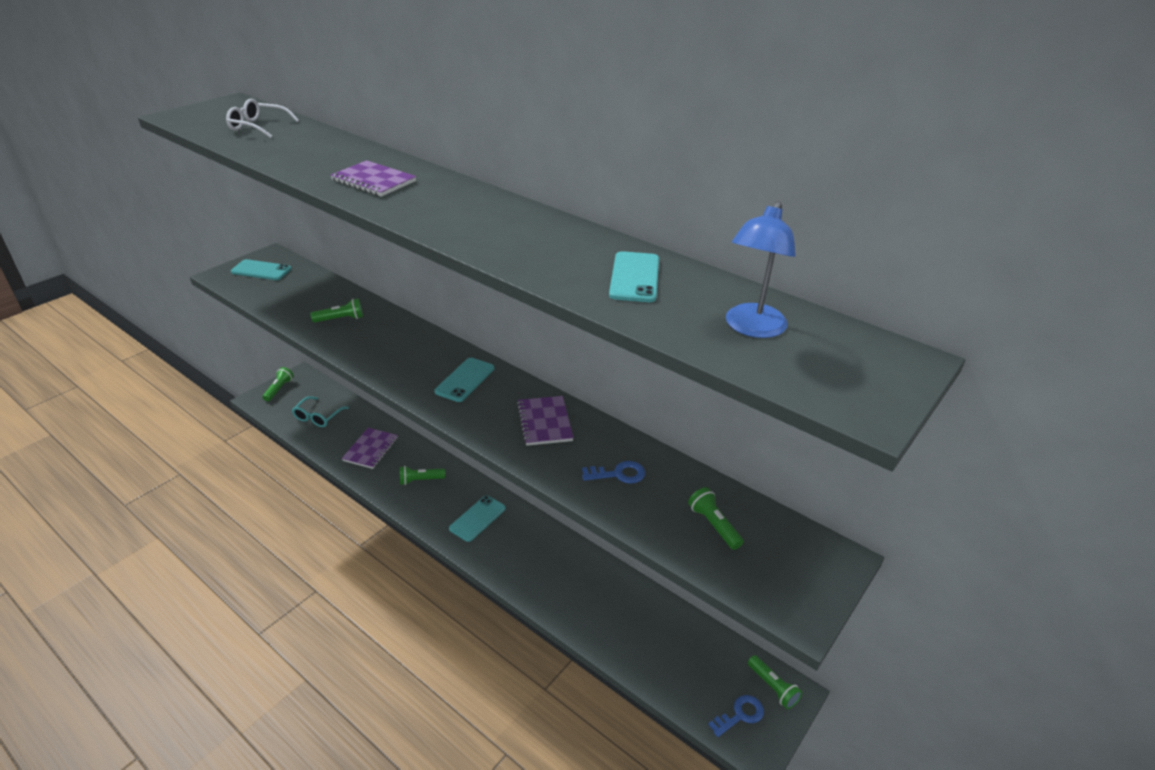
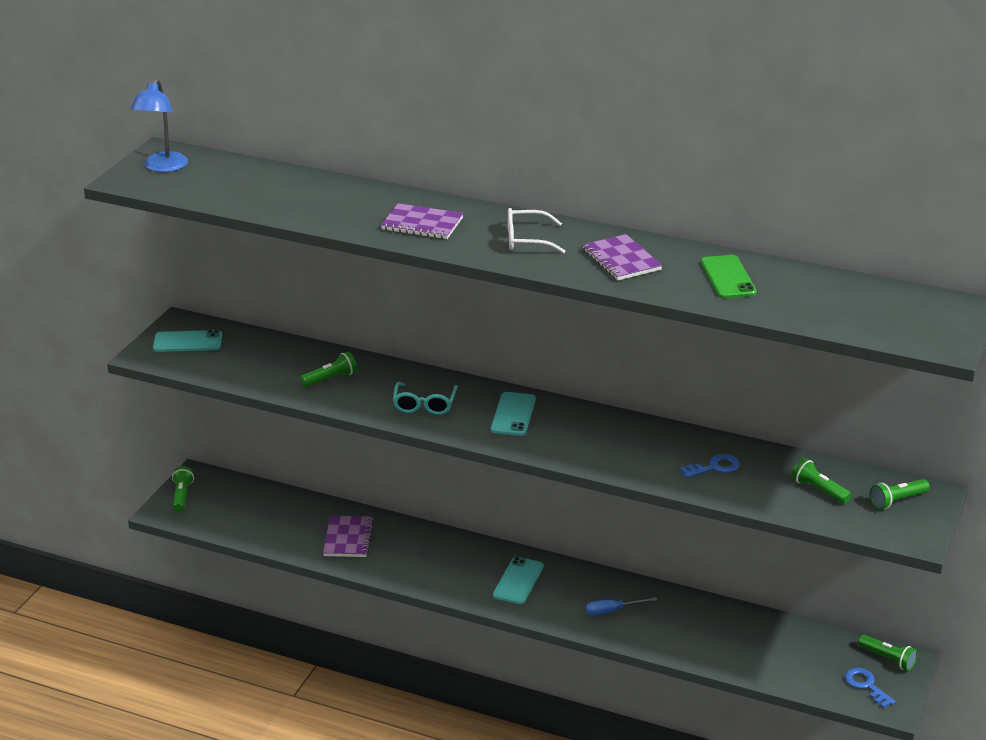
camera: 15 degrees left, 5 degrees down
(258, 126) = (233, 180): white glasses -> white glasses (527, 240)
(318, 417) = (257, 517): turquoise glasses -> turquoise glasses (424, 405)
(420, 480) = (429, 558): green flashlight -> green flashlight (897, 501)
(539, 568) = (612, 611): none -> blue screwdriver
(544, 422) = (619, 438): purple notebook -> purple notebook (621, 260)
(635, 277) = (728, 277): turquoise phone -> green phone
(740, 715) = (866, 685): blue key -> blue key turned 75 degrees counterclockwise
(751, 328) = (841, 303): blue lamp -> blue lamp (163, 167)

